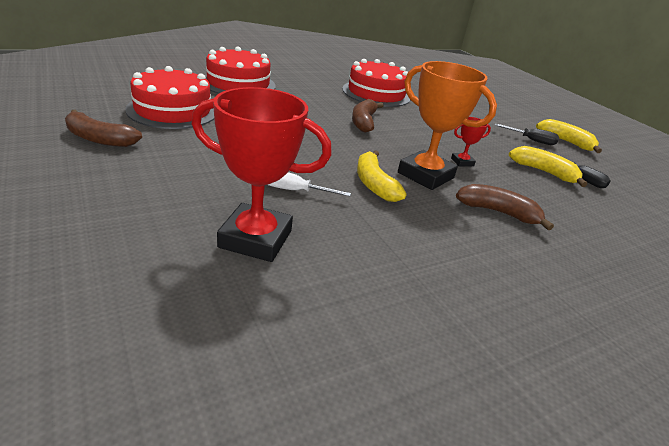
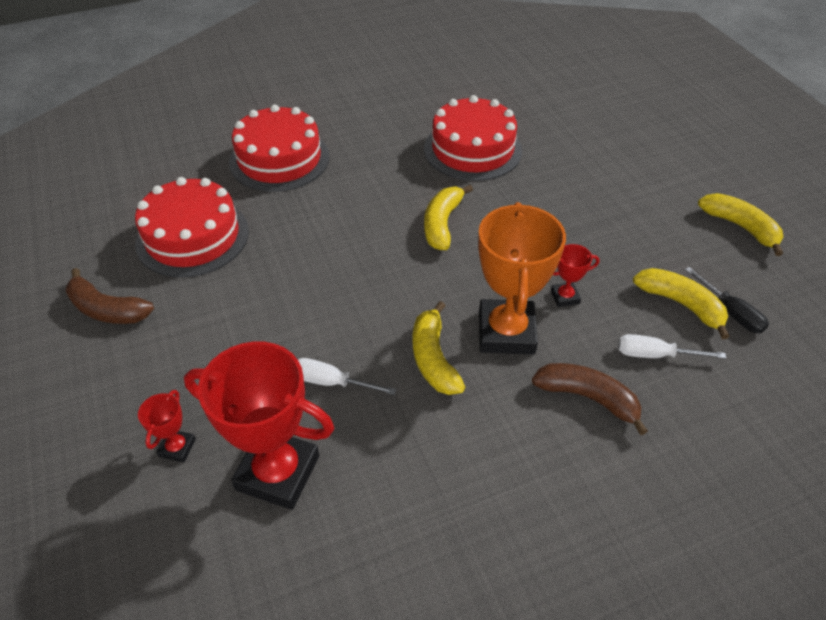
camera: 10 degrees right, 15 degrees up
(161, 219) = (177, 448): none -> red trophy
(363, 122) = (442, 224): brown banana -> yellow banana
(425, 175) = (506, 332): orange trophy -> orange trophy turned 45 degrees clockwise
(531, 140) = (685, 231): black screwdriver -> none
(537, 194) = (655, 355): none -> white screwdriver

